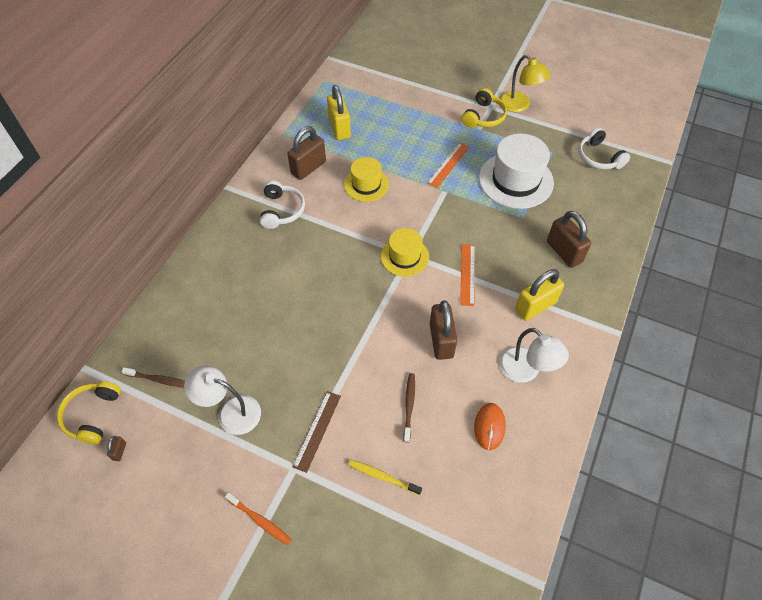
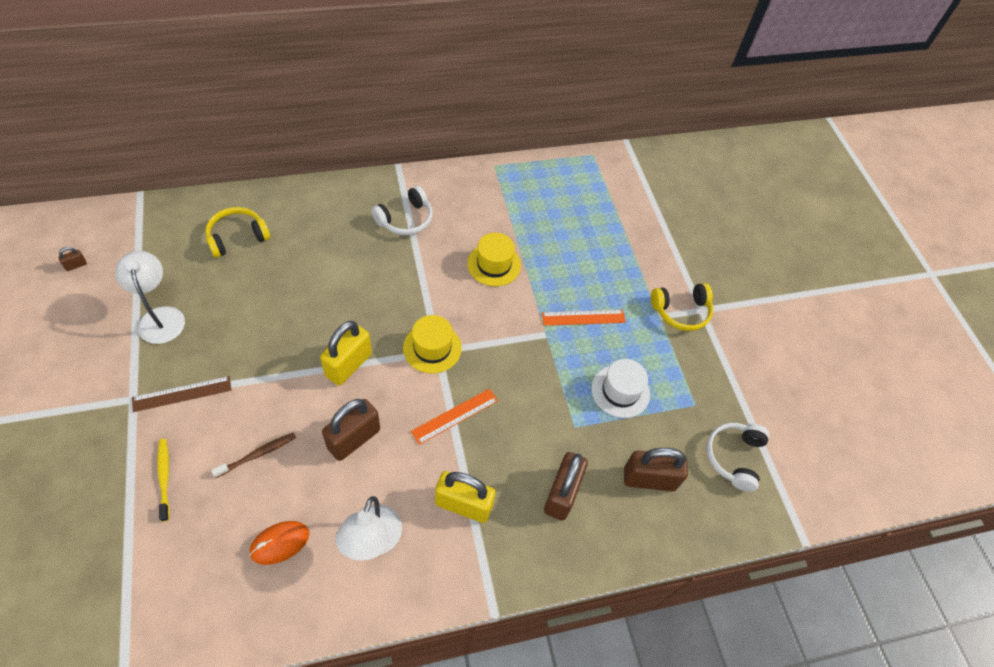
camera: 45 degrees right, 0 degrees up
(92, 415) = (99, 226): yellow headphones -> yellow headphones (237, 237)
(159, 380) = (160, 248): brown toothbrush -> none
(260, 520) = (65, 405): orange toothbrush -> none
(308, 168) = (473, 208): brown padlock -> brown padlock (649, 479)
(339, 128) = (544, 202): yellow padlock -> yellow padlock (349, 365)
(516, 180) = (620, 391): white hat -> white hat, size x0.60
(519, 106) = (731, 335): yellow lamp -> none

